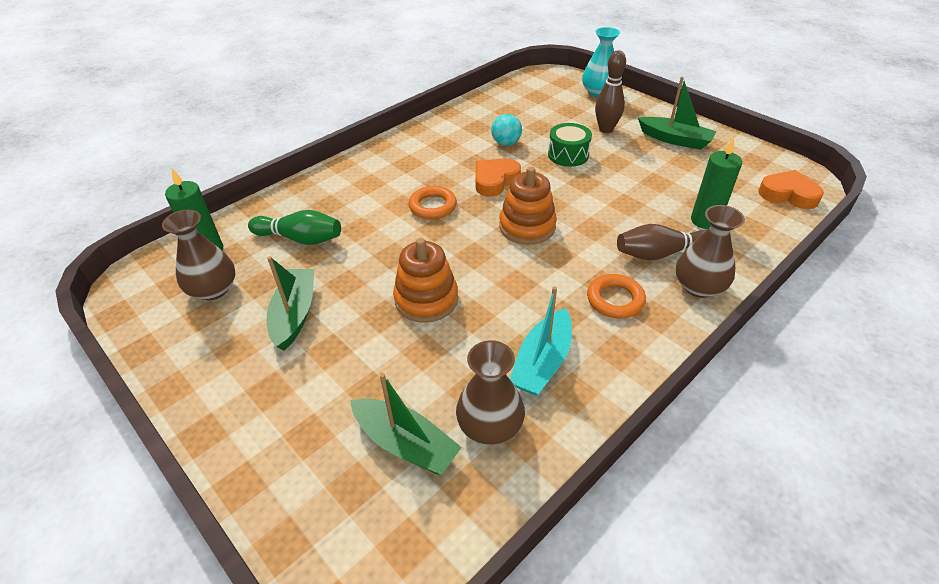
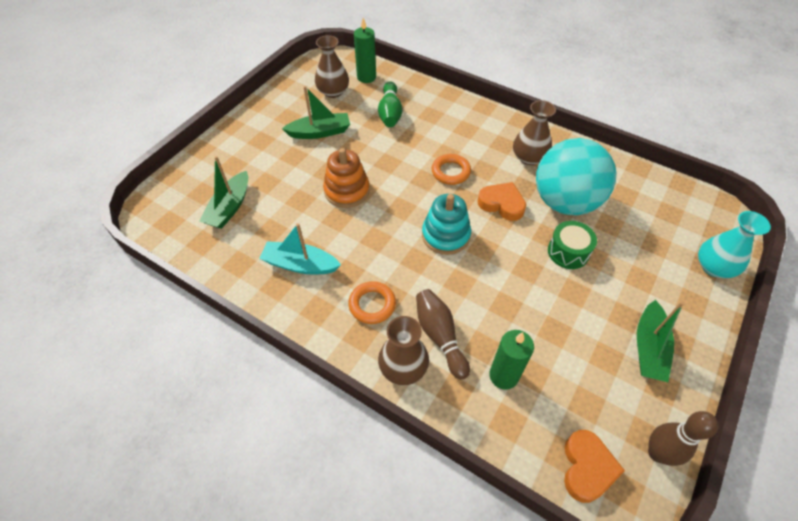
camera: 75 degrees right, 10 degrees up
(490, 426) = (245, 244): brown vase -> brown vase (529, 157)
(506, 143) = (565, 202): turquoise ball -> turquoise ball, size x2.44
(527, 226) = (445, 235): orange stacking toy -> turquoise stacking toy
(606, 129) = (634, 280): brown bowling pin -> brown bowling pin (657, 453)

